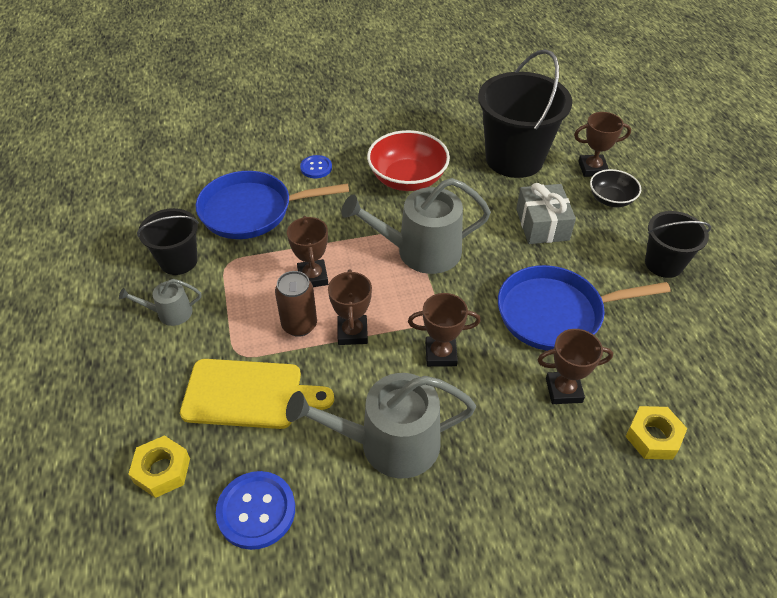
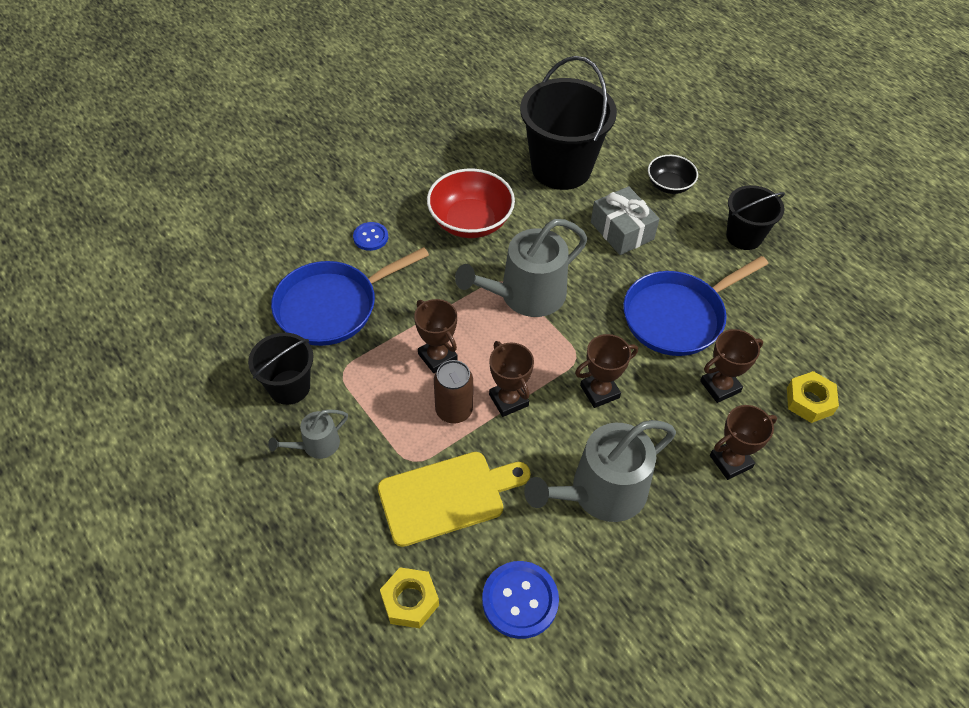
camera: 25 degrees left, 5 degrees up
(592, 168) = (637, 157): brown trophy -> brown trophy (730, 461)

